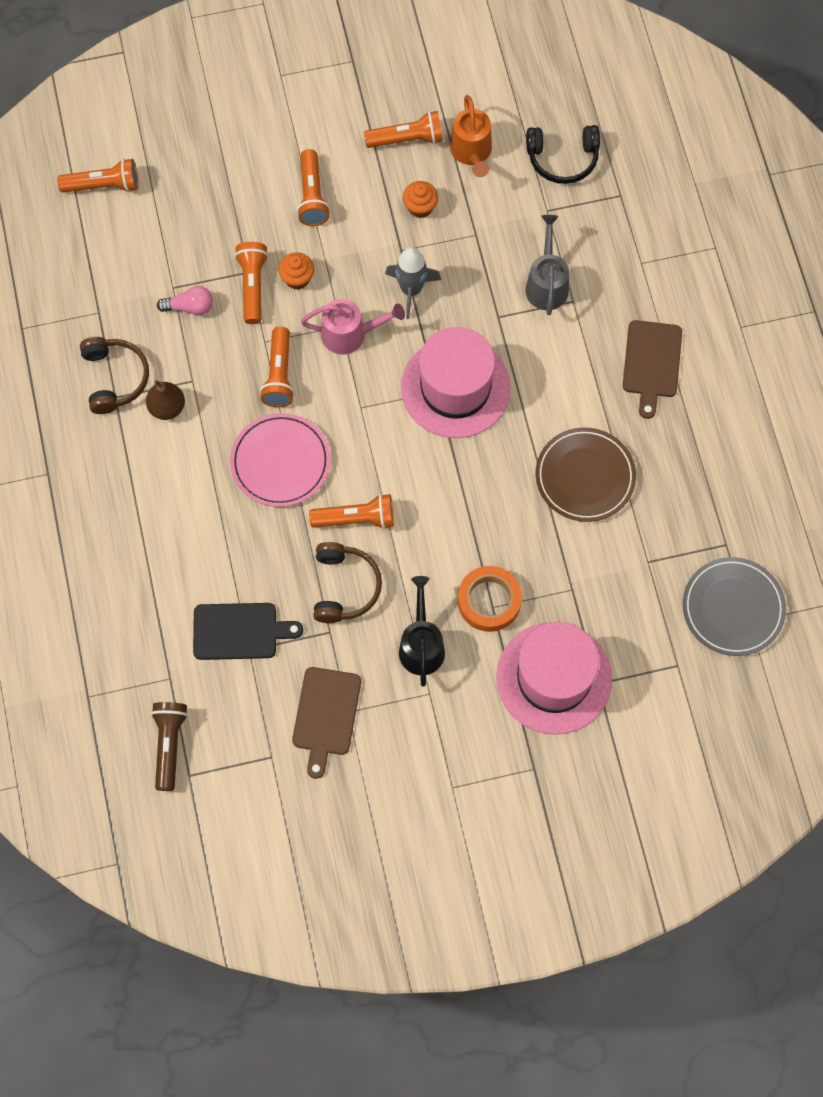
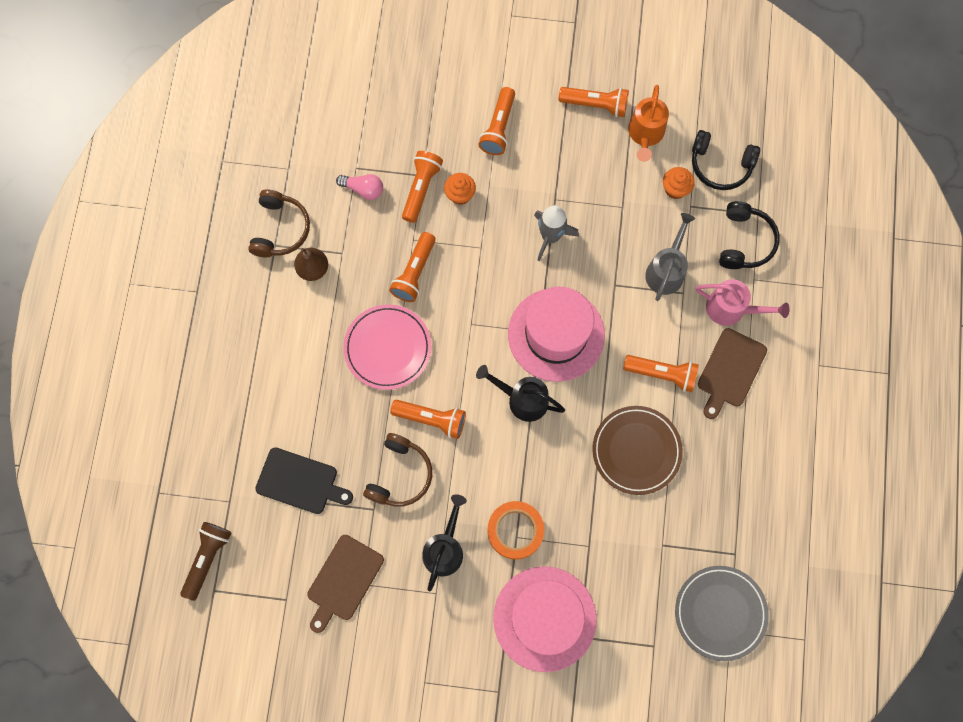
camera: 20 degrees right, 5 degrees up
(104, 185) = (332, 62): orange flashlight -> orange flashlight (662, 374)
(350, 334) = (486, 258): pink watering can -> pink watering can (731, 309)
(420, 207) = (584, 167): orange cupcake -> orange cupcake (675, 189)
(445, 465) = (522, 399): none -> black watering can
(617, 228) = (745, 241): none -> black headphones

